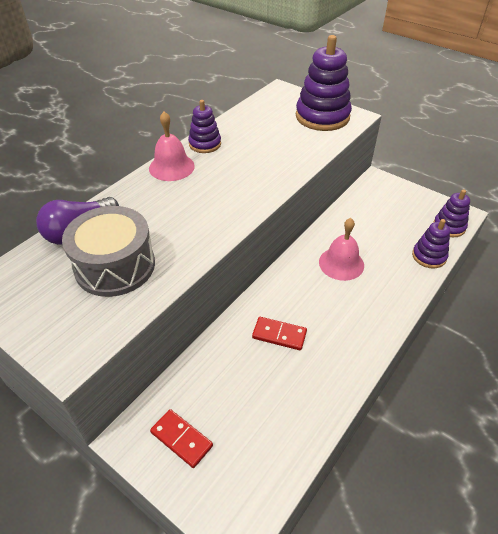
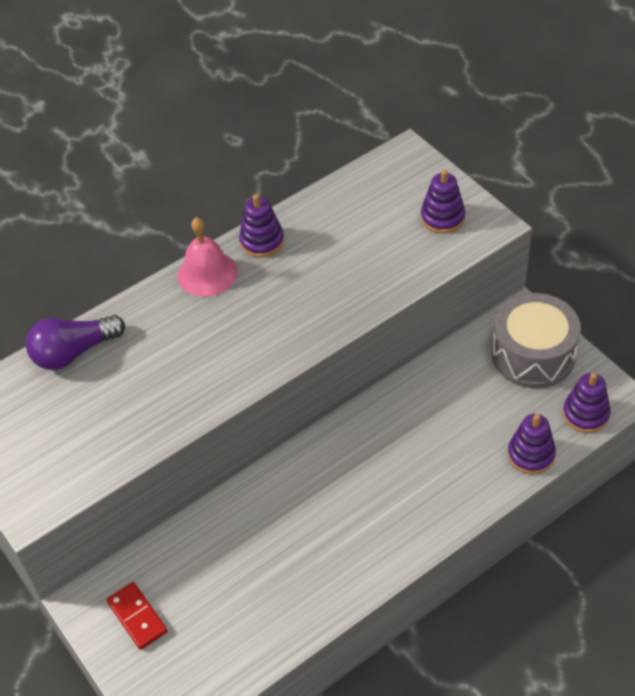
camera: 20 degrees right, 5 degrees up
(115, 266) = (102, 408): grey drum -> grey drum (533, 355)
(279, 335) = (287, 522): red domino -> none
(322, 117) = (442, 217): purple stacking toy -> purple stacking toy, size x0.56
(341, 263) = (406, 441): pink bell -> none

